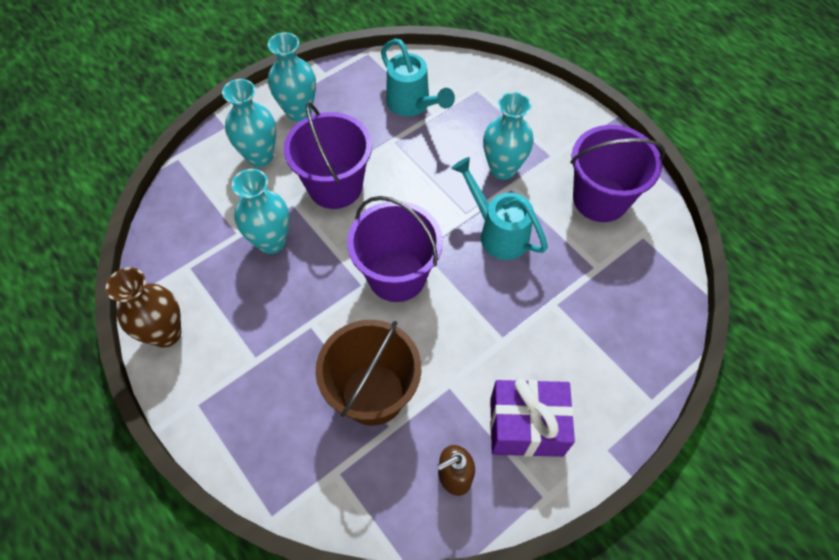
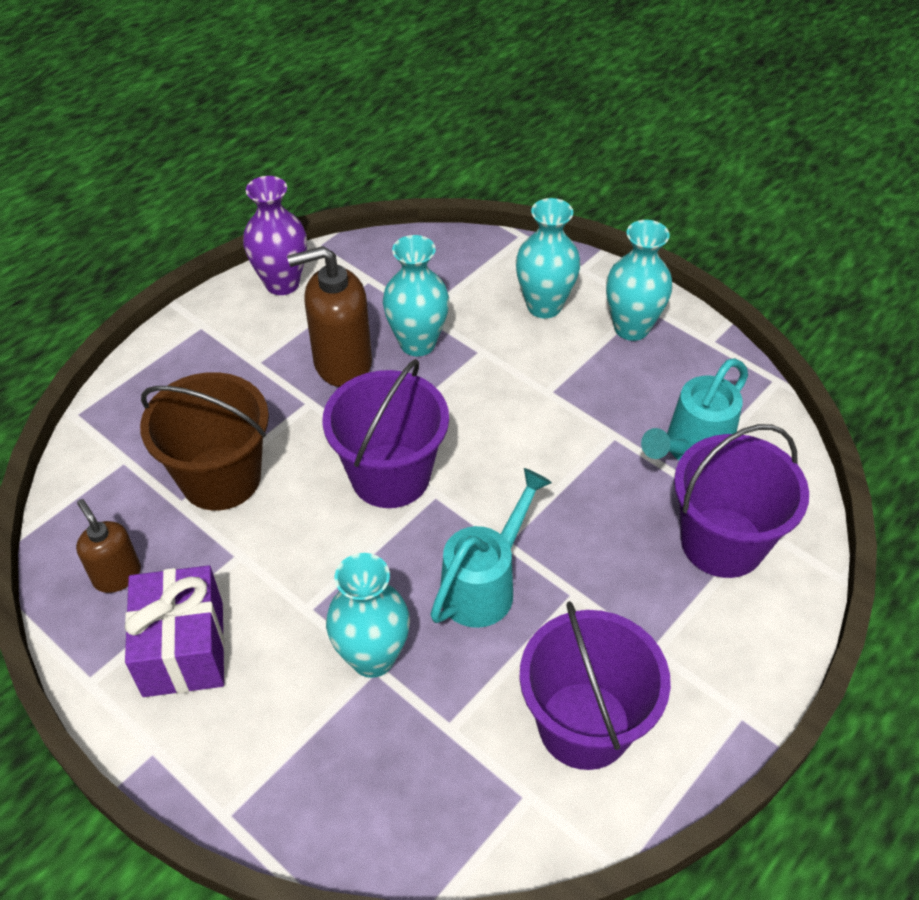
camera: 80 degrees right, 10 degrees down
(166, 333) = (282, 283): brown vase -> purple vase
(276, 296) = (342, 363): none -> brown soap dispenser
(335, 186) = (517, 388): purple bucket -> purple bucket (722, 542)
(503, 169) = (605, 579): turquoise vase -> turquoise vase (372, 657)

